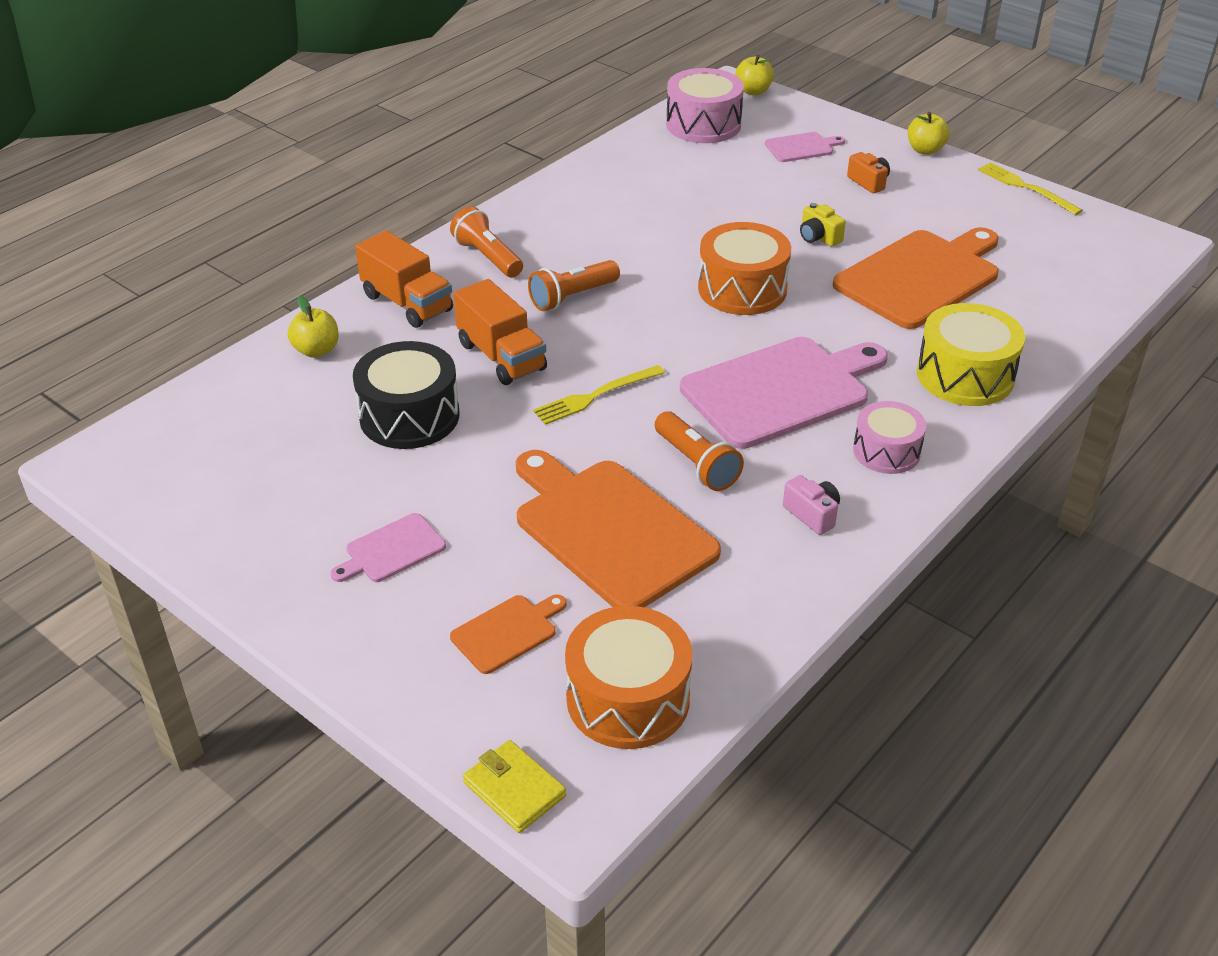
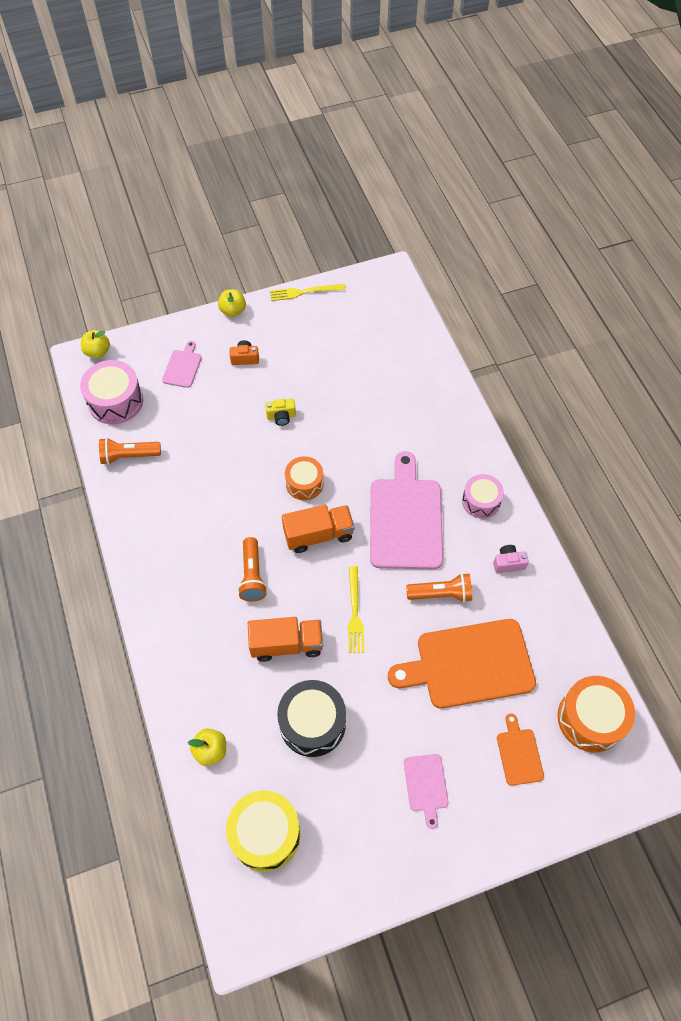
camera: 60 degrees left, 20 degrees up
(407, 303) = (195, 673): orange truck -> orange truck (318, 535)
(487, 257) = (176, 601): orange flashlight -> orange flashlight (129, 456)
(514, 789) = (624, 801): yellow wallet -> none
(742, 289) = (304, 483): orange drum -> orange drum, size x0.65
(921, 277) = (351, 393): orange cutting board -> none
(965, 375) = (444, 429): yellow drum -> yellow drum (265, 834)

